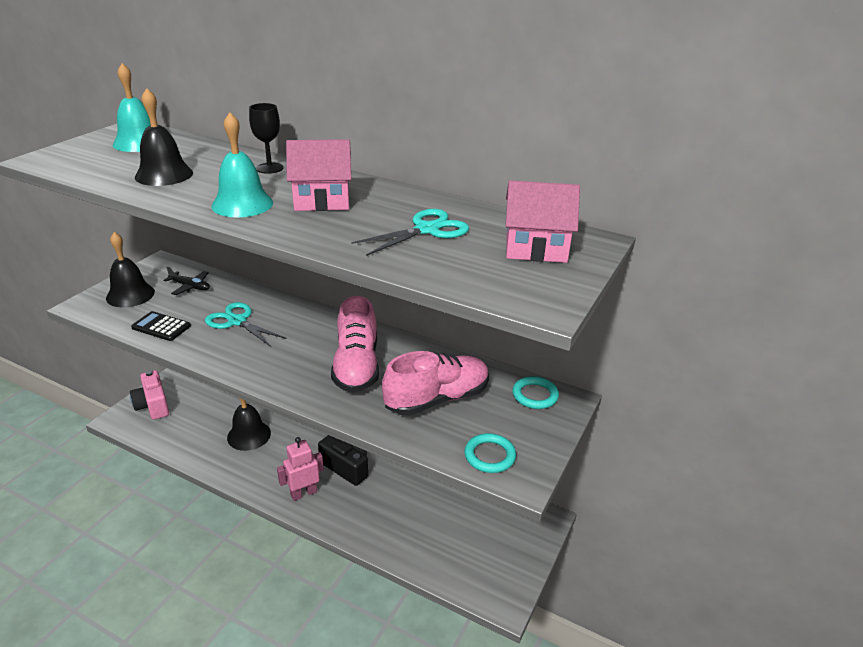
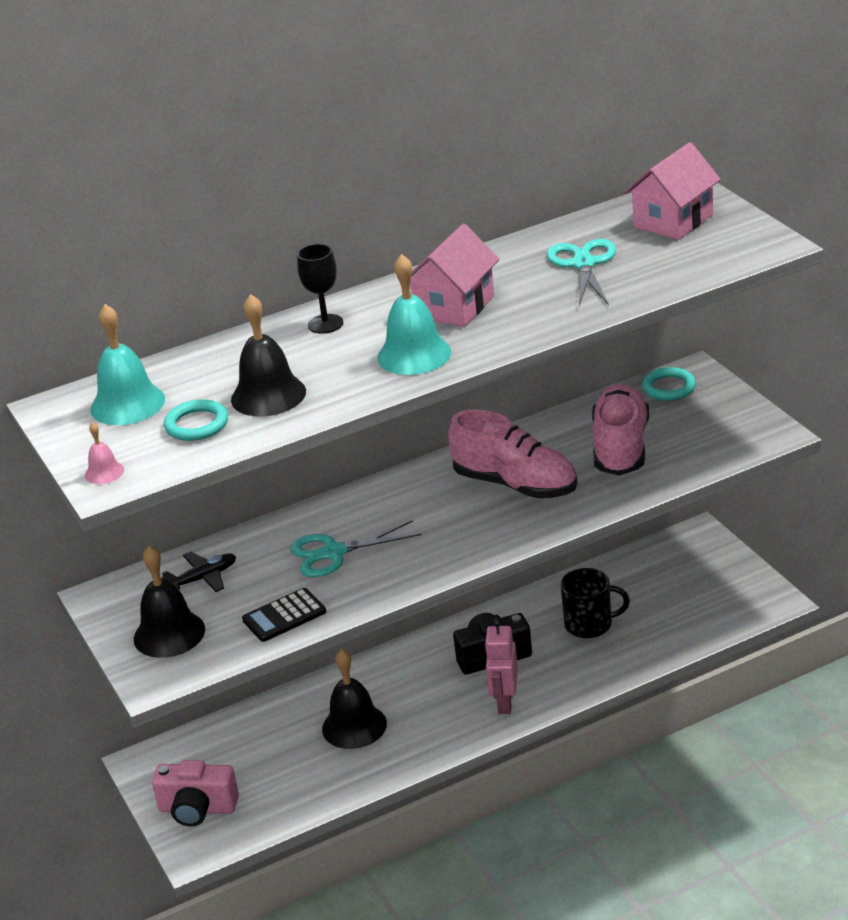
camera: 50 degrees left, 0 degrees up
(52, 156) = (104, 472): none -> pink bell
(407, 502) = (589, 624): none -> black mug
(489, 456) = (730, 442): turquoise ring -> turquoise ring (197, 424)

